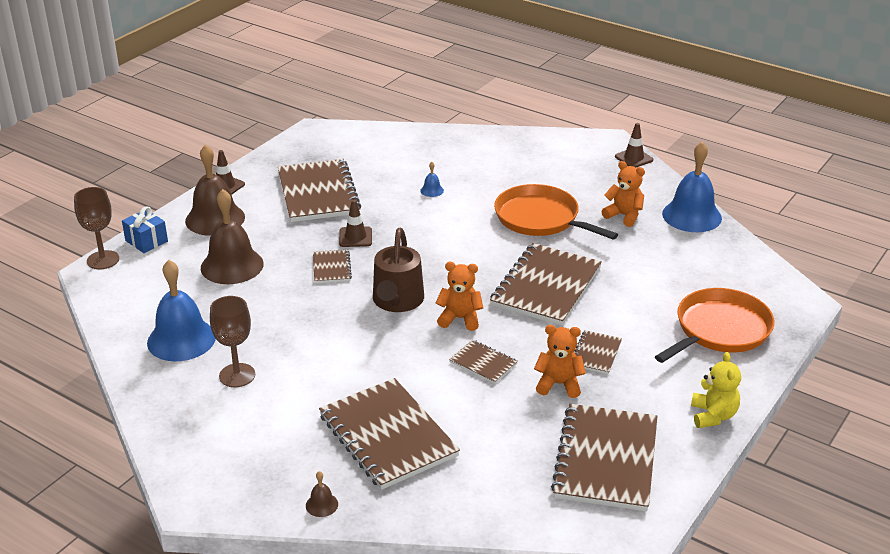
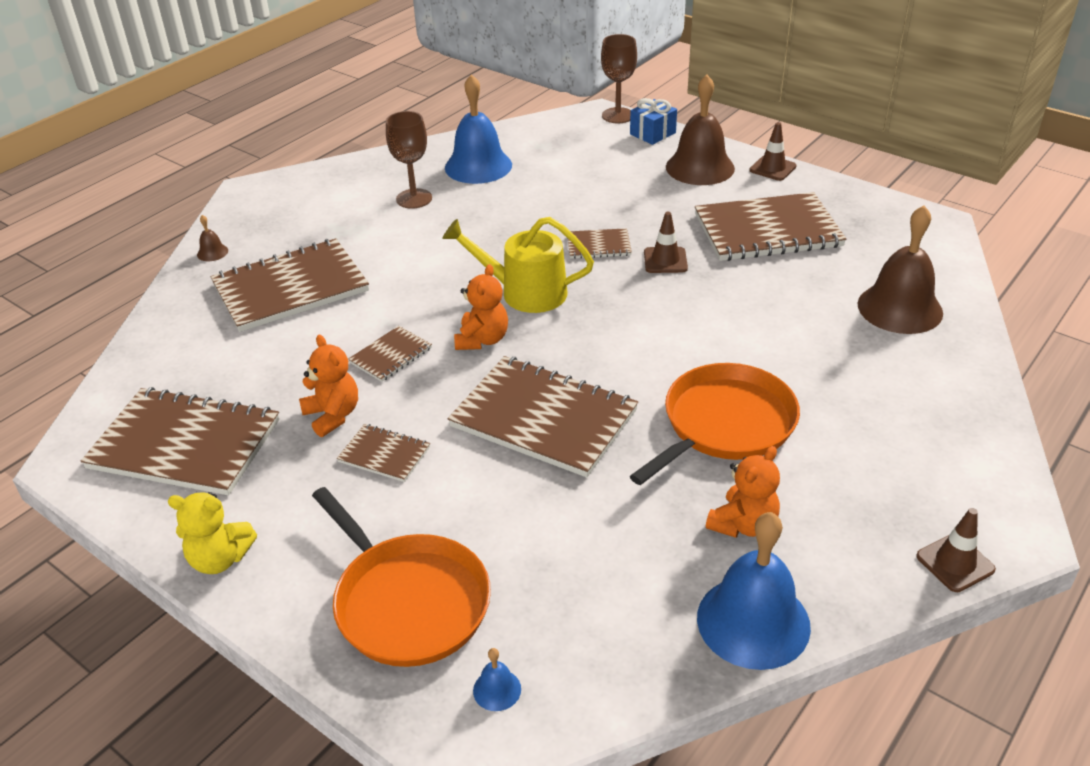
camera: 95 degrees right, 5 degrees up
(232, 265) = (605, 183): brown bell -> brown bell (900, 308)
(397, 301) = (525, 292): brown watering can -> yellow watering can
(432, 190) = (790, 321): blue bell -> blue bell (497, 689)
(559, 384) = (333, 415): orange teddy bear -> orange teddy bear turned 45 degrees counterclockwise

